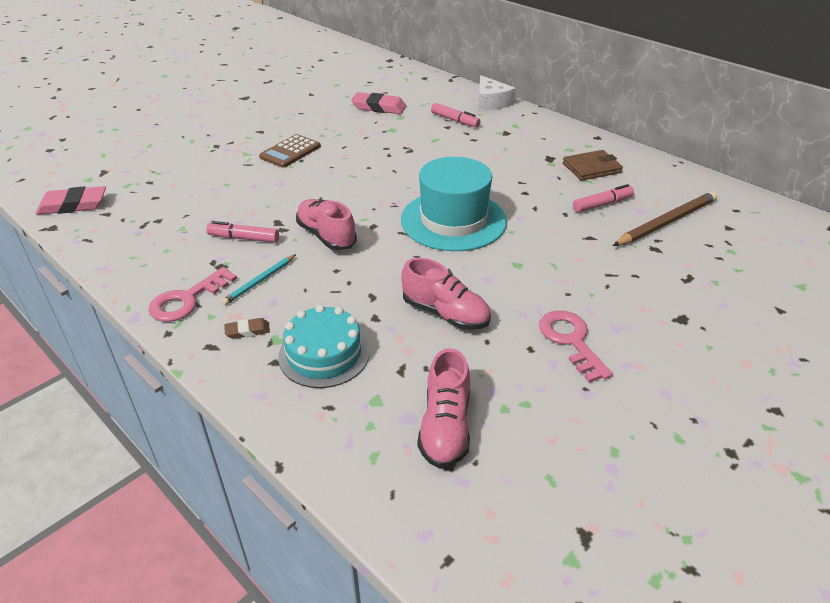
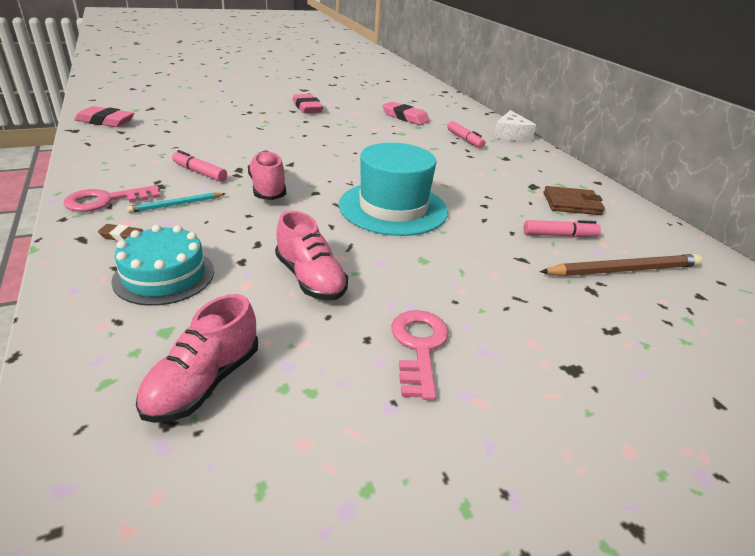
camera: 20 degrees right, 5 degrees down
(271, 122) = (307, 107): none -> pink eraser
(290, 152) = (301, 128): brown calculator -> none

